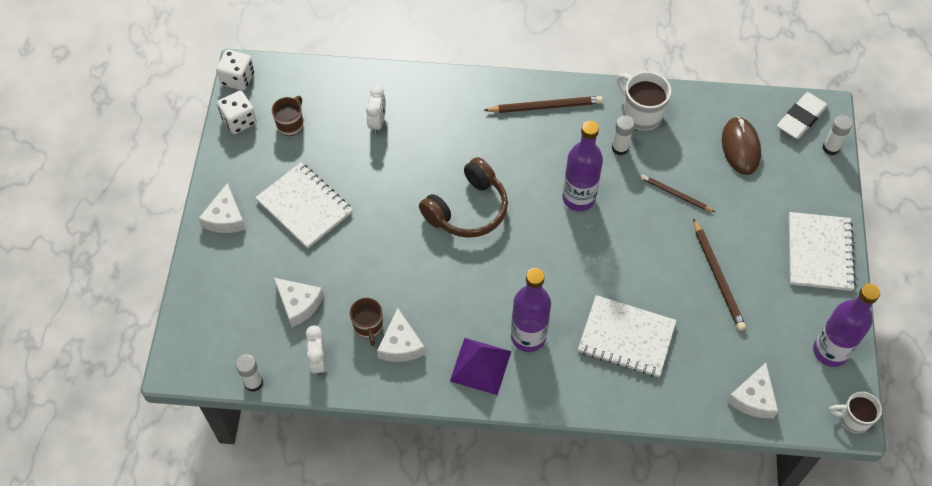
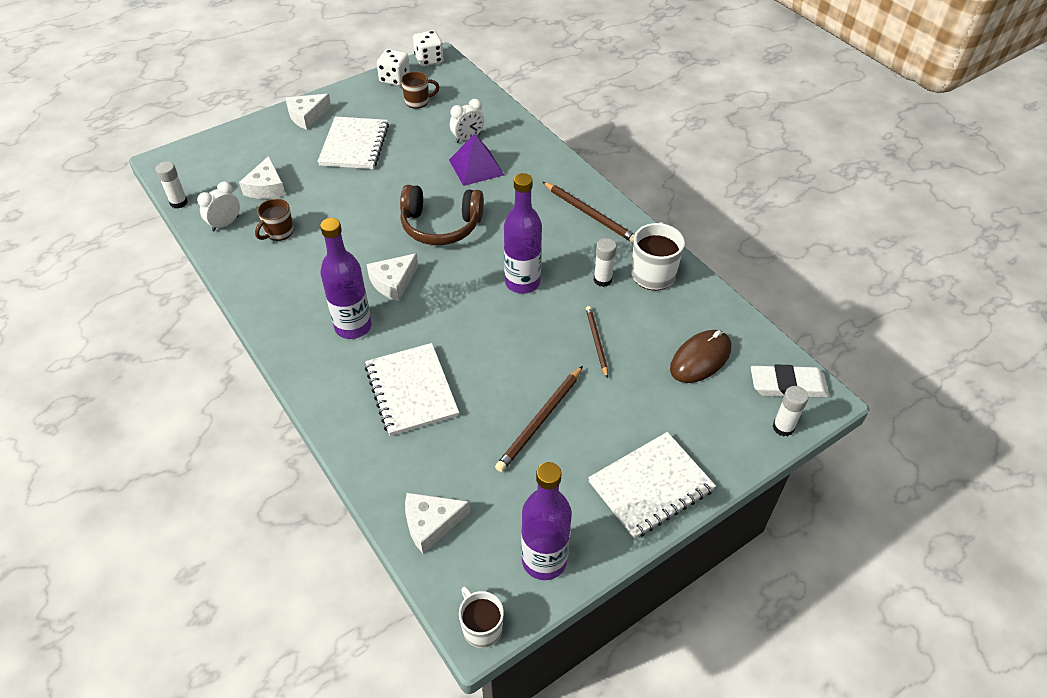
camera: 50 degrees right, 10 degrees down
(400, 344) = (278, 258): white cheese -> white cheese (393, 282)
(480, 366) = (298, 313): purple pyramid -> purple pyramid (476, 167)

